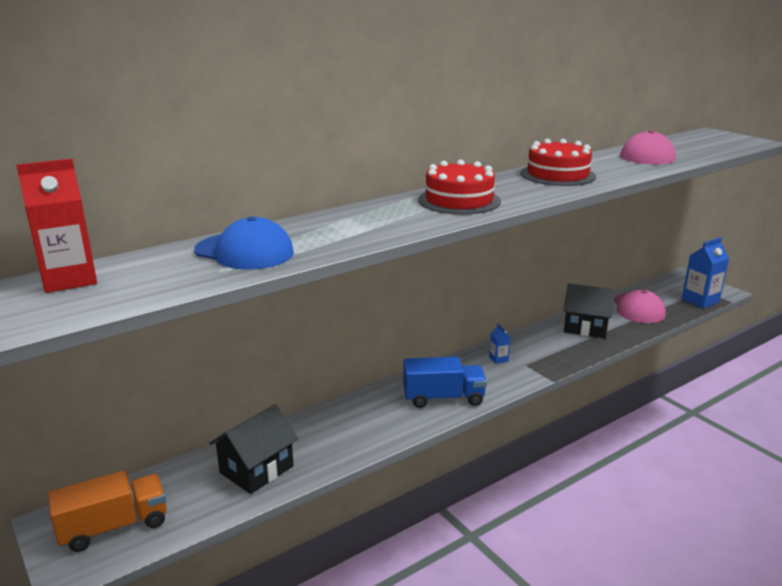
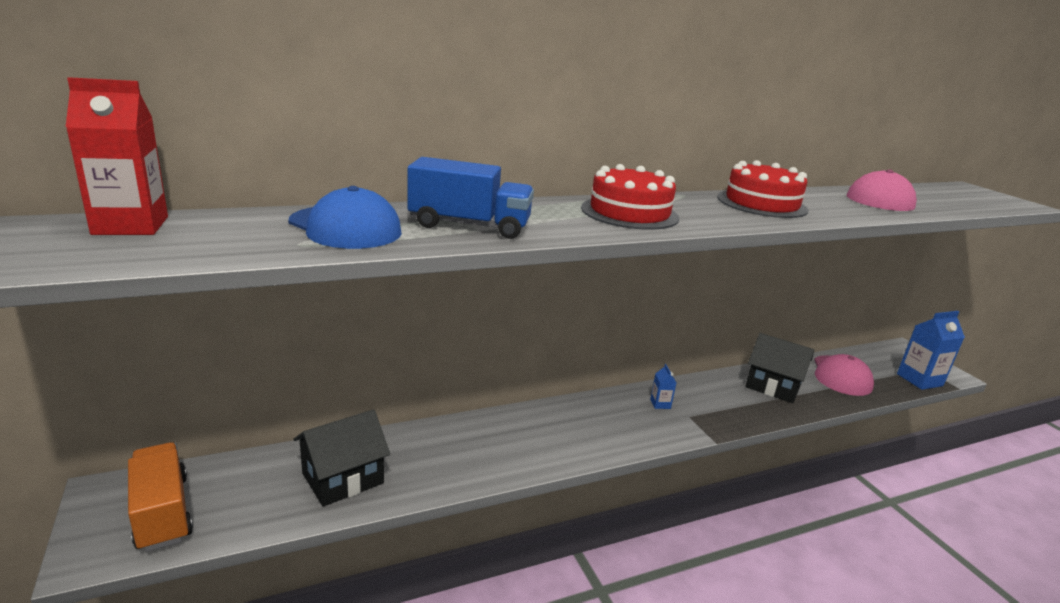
camera: 10 degrees right, 0 degrees up
(114, 527) = (162, 512): orange truck -> orange truck turned 105 degrees counterclockwise
(443, 398) = (582, 437): blue truck -> blue truck (469, 226)

